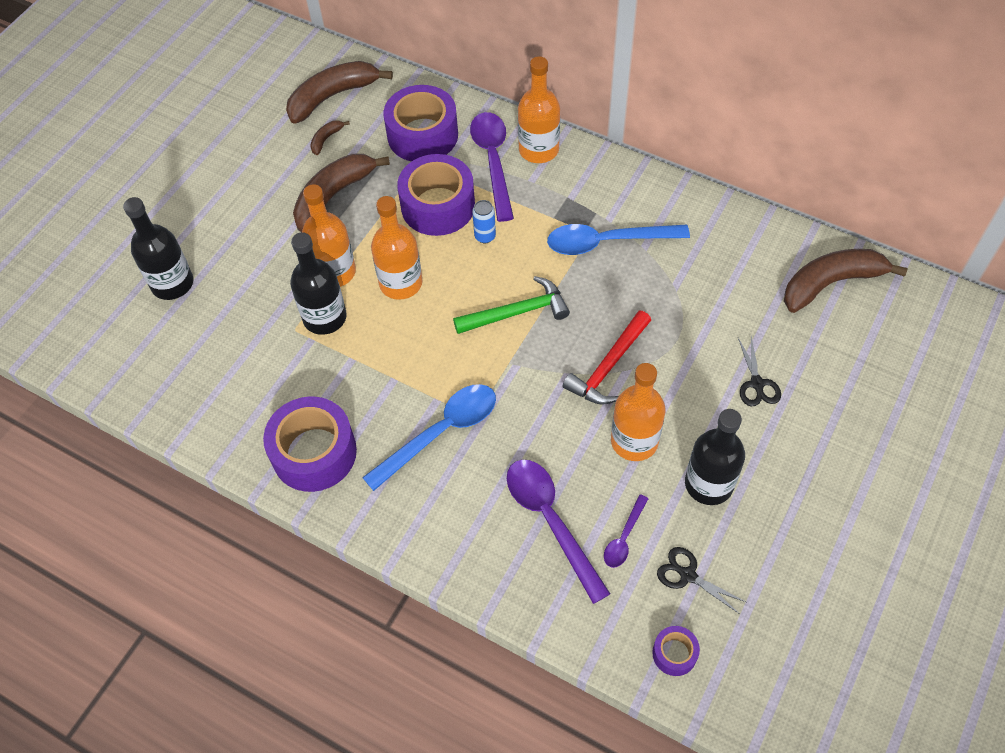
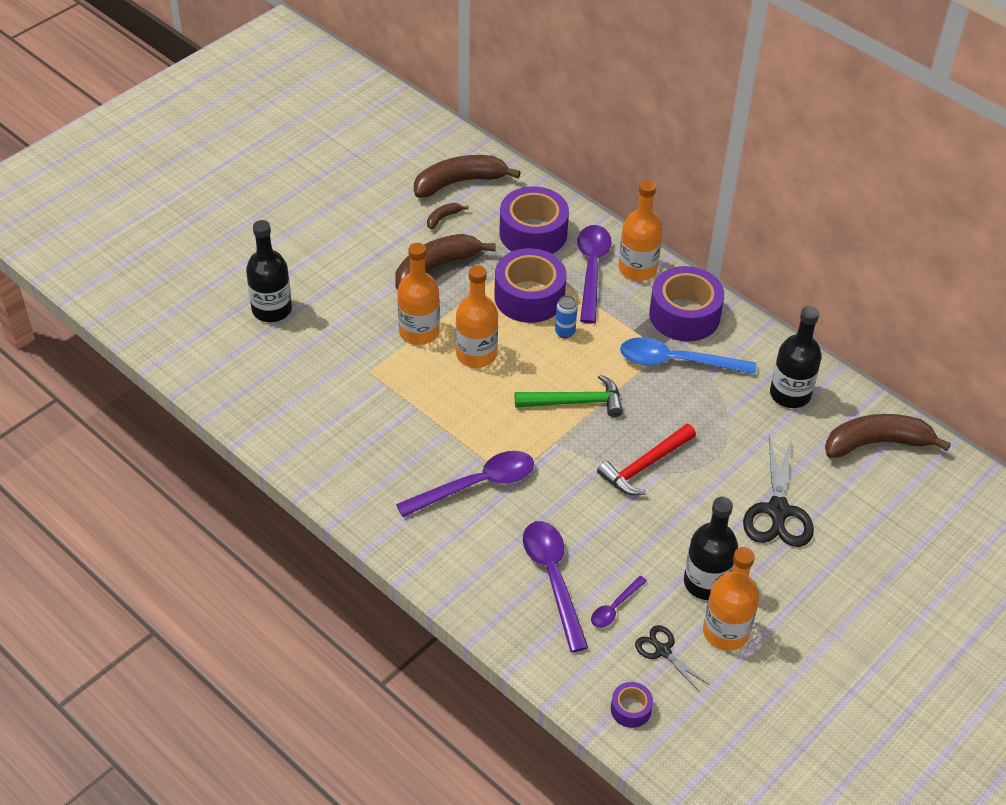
camera: 10 degrees right, 10 degrees down
(314, 453) = (359, 475): purple tape -> purple tape (684, 315)
(325, 317) = (399, 367): black bottle -> black bottle (790, 394)
(441, 433) = (476, 485): blue spoon -> purple spoon
(634, 441) = (649, 532): orange bottle -> orange bottle (725, 632)
(757, 384) = (778, 511): black scissors -> black scissors, size x1.79

